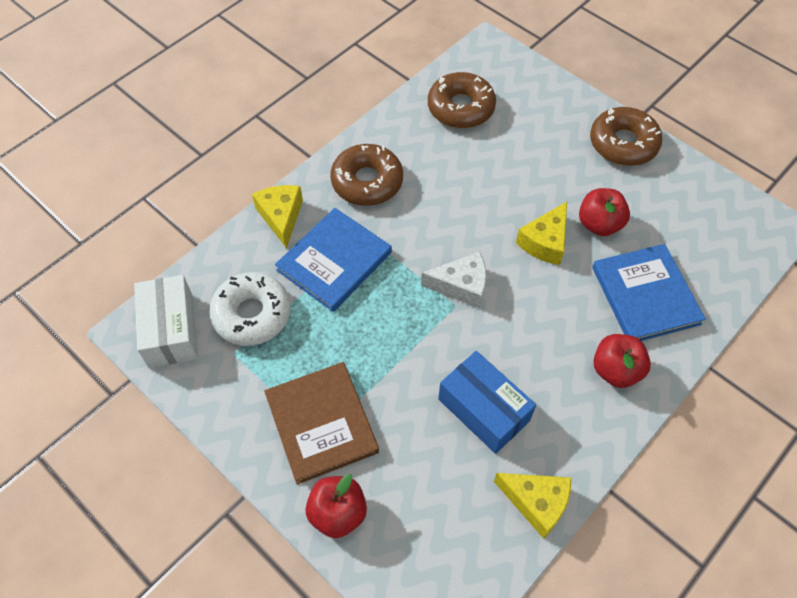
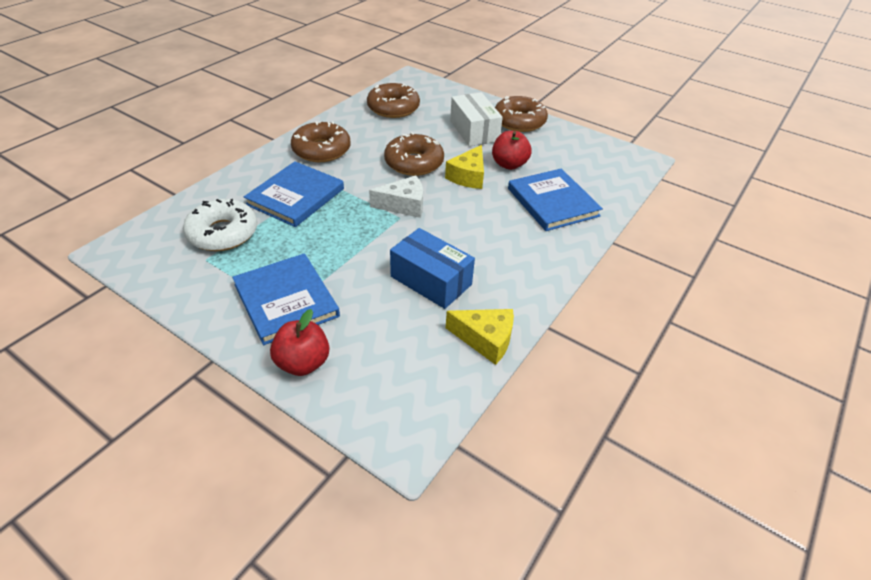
camera: 10 degrees left, 15 degrees down
(171, 330) = (147, 248): white box -> white box (474, 131)
(281, 217) = (249, 173): yellow cheese -> none
(321, 423) = (286, 300): brown book -> blue book
(479, 212) = (414, 162): none -> brown donut
(615, 370) = (538, 248): red apple -> none

